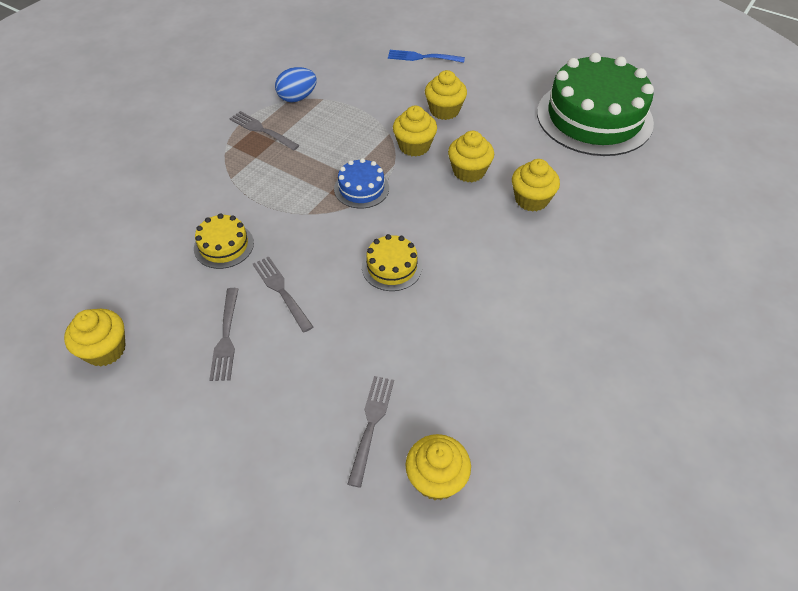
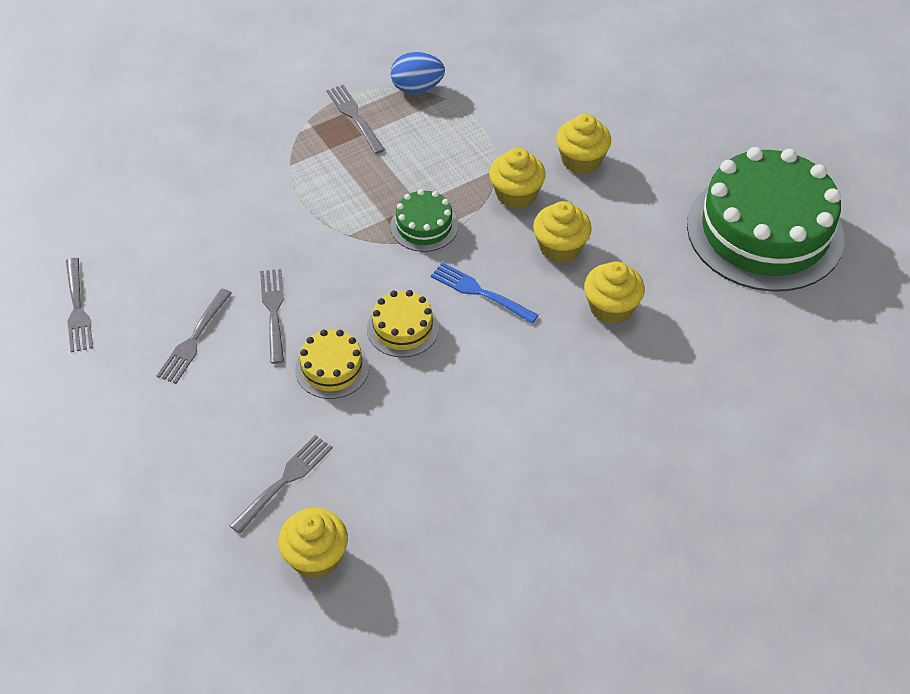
camera: 25 degrees right, 0 degrees up
(105, 349) = (77, 308): yellow cupcake -> grey fork
(224, 245) = (242, 240): yellow cake -> yellow cake (332, 368)
(361, 188) = (424, 226): blue cake -> green cake
(423, 57) = (600, 80): blue fork -> blue fork (481, 292)

